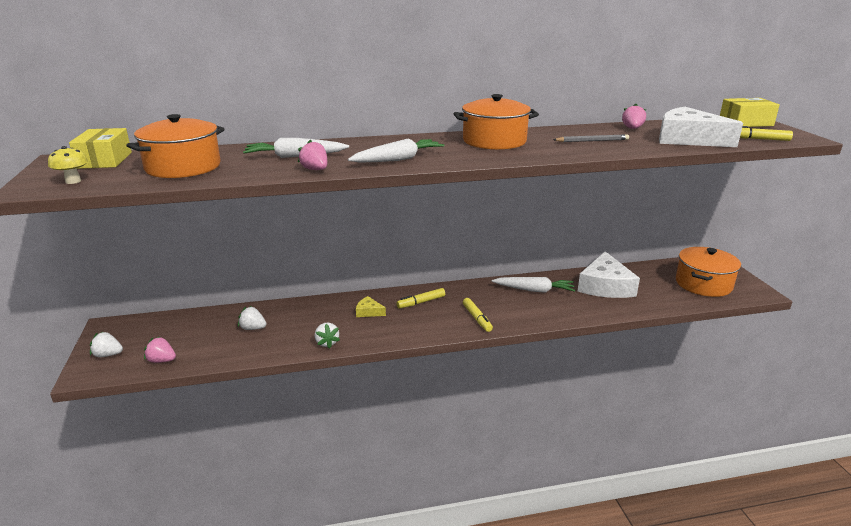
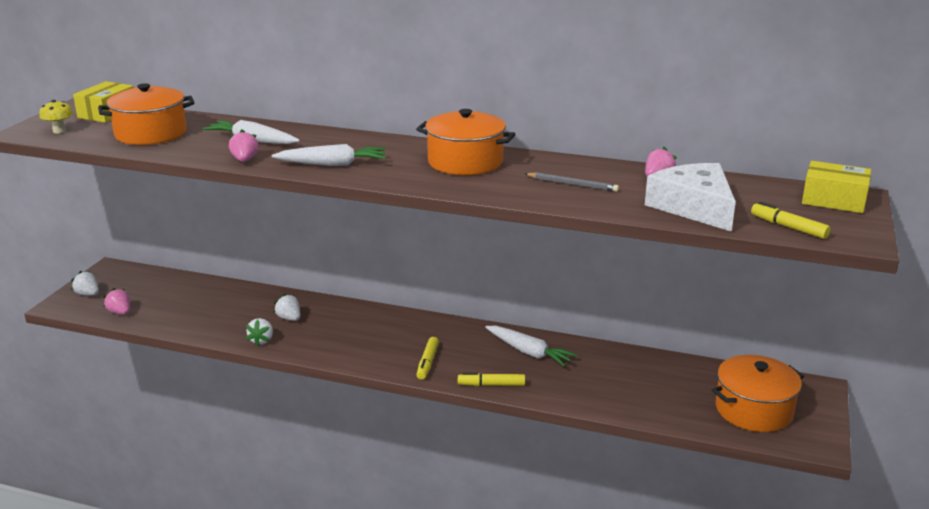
camera: 30 degrees right, 0 degrees up
(253, 328) = (216, 306): white strawberry -> white strawberry (289, 318)
(368, 312) = (332, 322): yellow cheese -> none
(421, 302) = (393, 328): yellow marker -> yellow marker (491, 385)
(605, 286) = (620, 373): white cheese -> none

